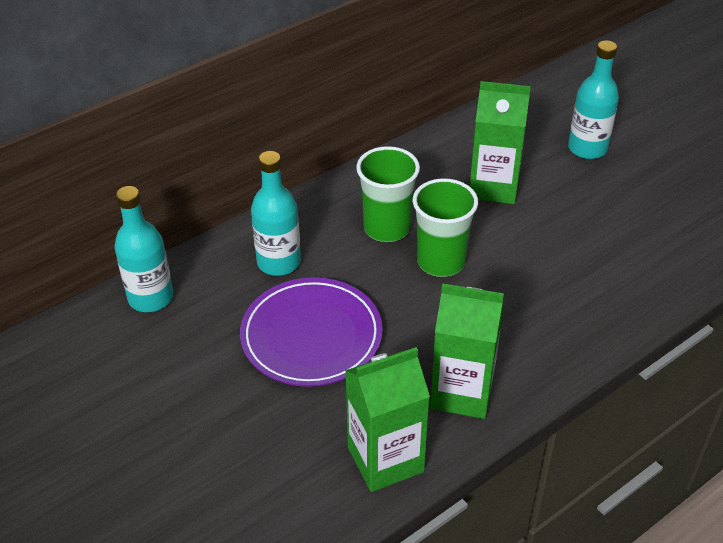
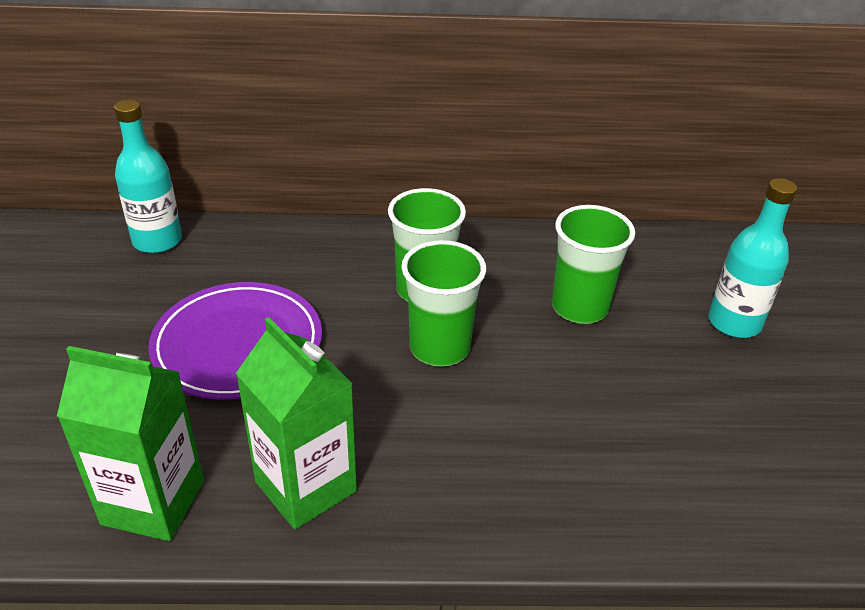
camera: 35 degrees right, 5 degrees down
(279, 262) = (291, 268): turquoise bottle -> none
(493, 187) = (579, 307): green carton -> green cup

